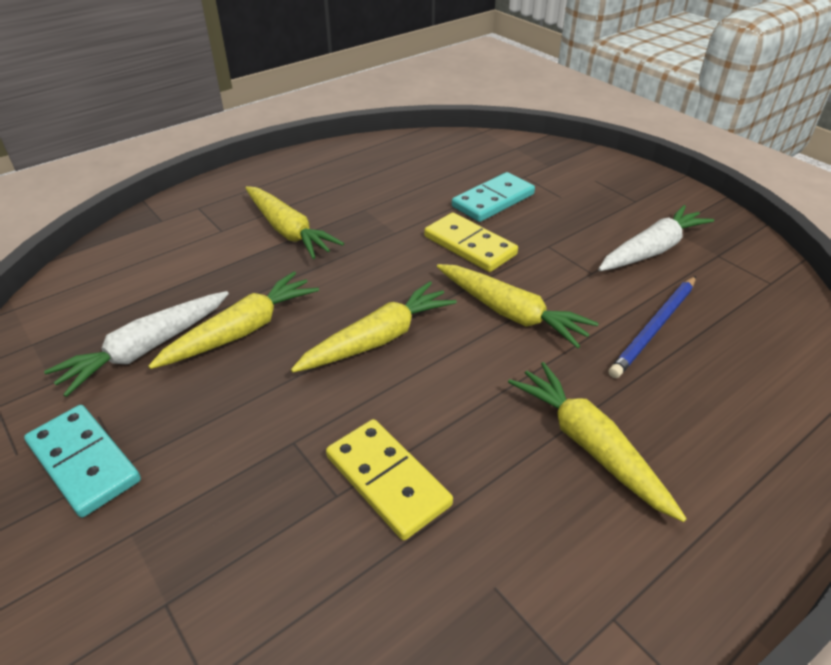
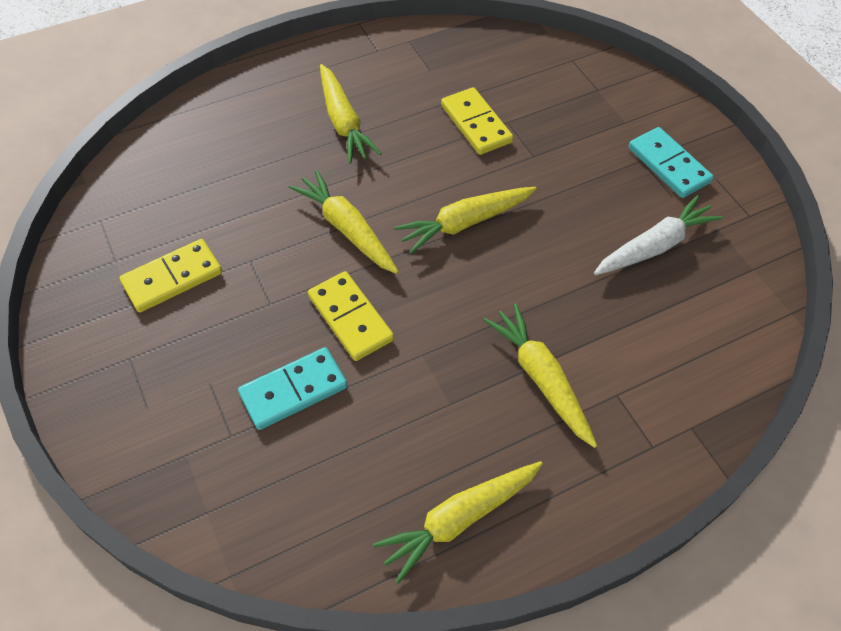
camera: 170 degrees left, 15 degrees up
(242, 331) = (578, 251): yellow carrot -> yellow carrot (459, 519)
(652, 250) = (172, 278): white carrot -> yellow domino
(654, 328) = (238, 194): blue pencil -> none

